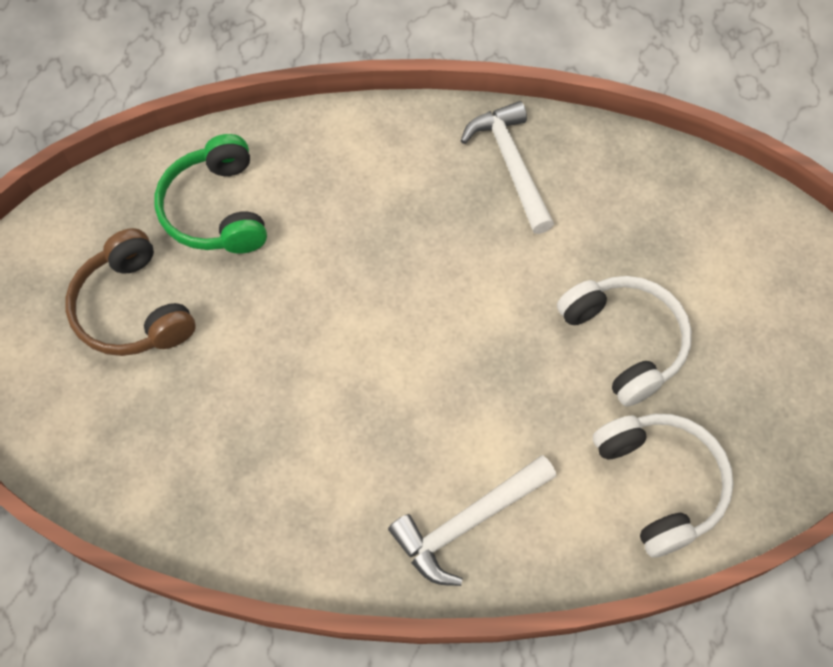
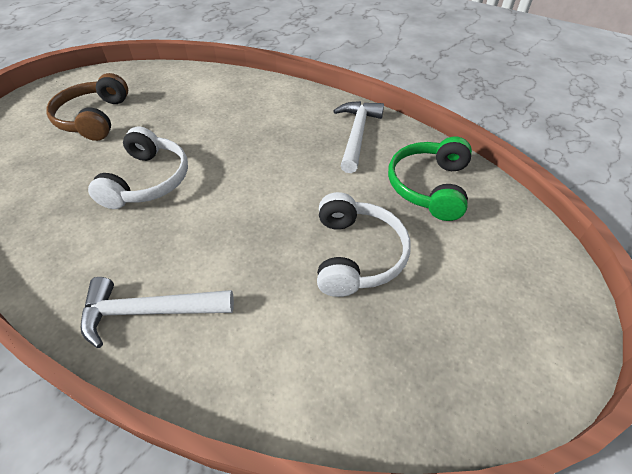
camera: 30 degrees right, 15 degrees down
(217, 209) = (178, 96): green headphones -> green headphones (429, 186)
(659, 483) = (309, 363): white headphones -> white headphones (147, 180)

